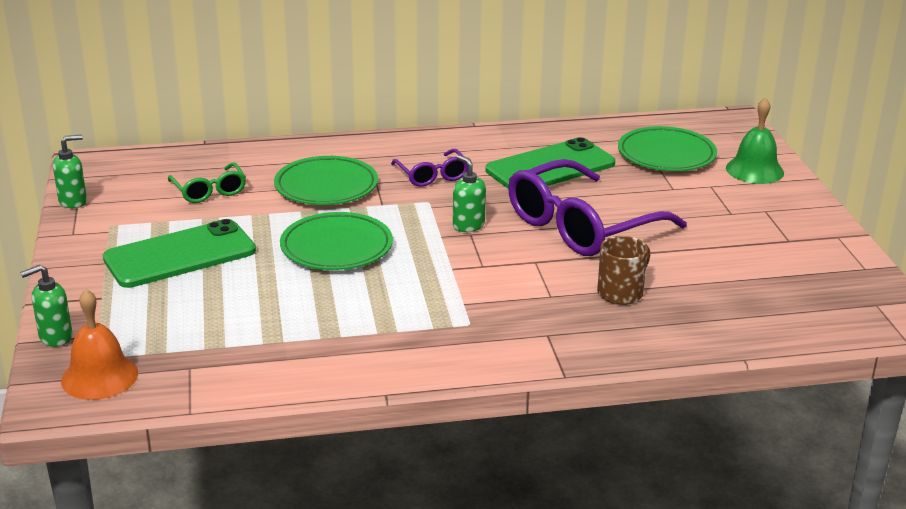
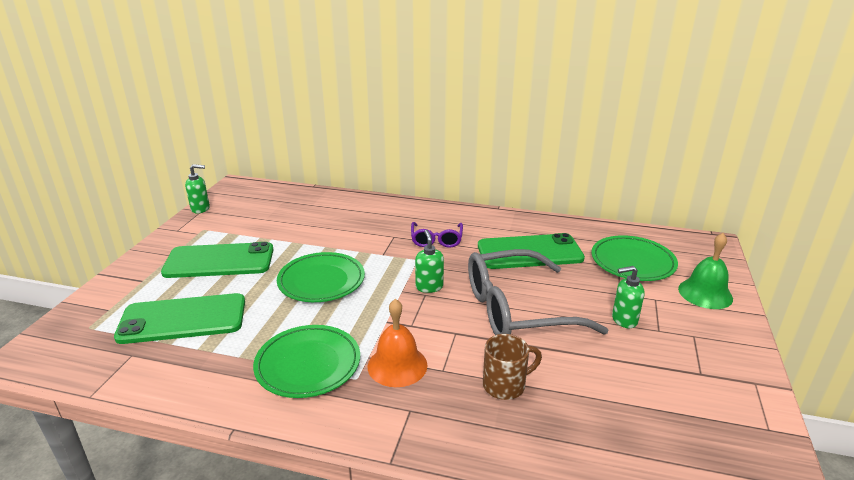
camera: 25 degrees right, 0 degrees up
(55, 337) = (84, 303): green soap dispenser -> green soap dispenser (624, 320)
(99, 376) = (72, 344): orange bell -> orange bell (397, 365)
(209, 191) = (283, 219): green glasses -> none
(209, 322) = (183, 319): none -> green phone
(326, 186) = (358, 232): green plate -> green plate (308, 365)
(581, 226) = (517, 310): purple glasses -> grey glasses

